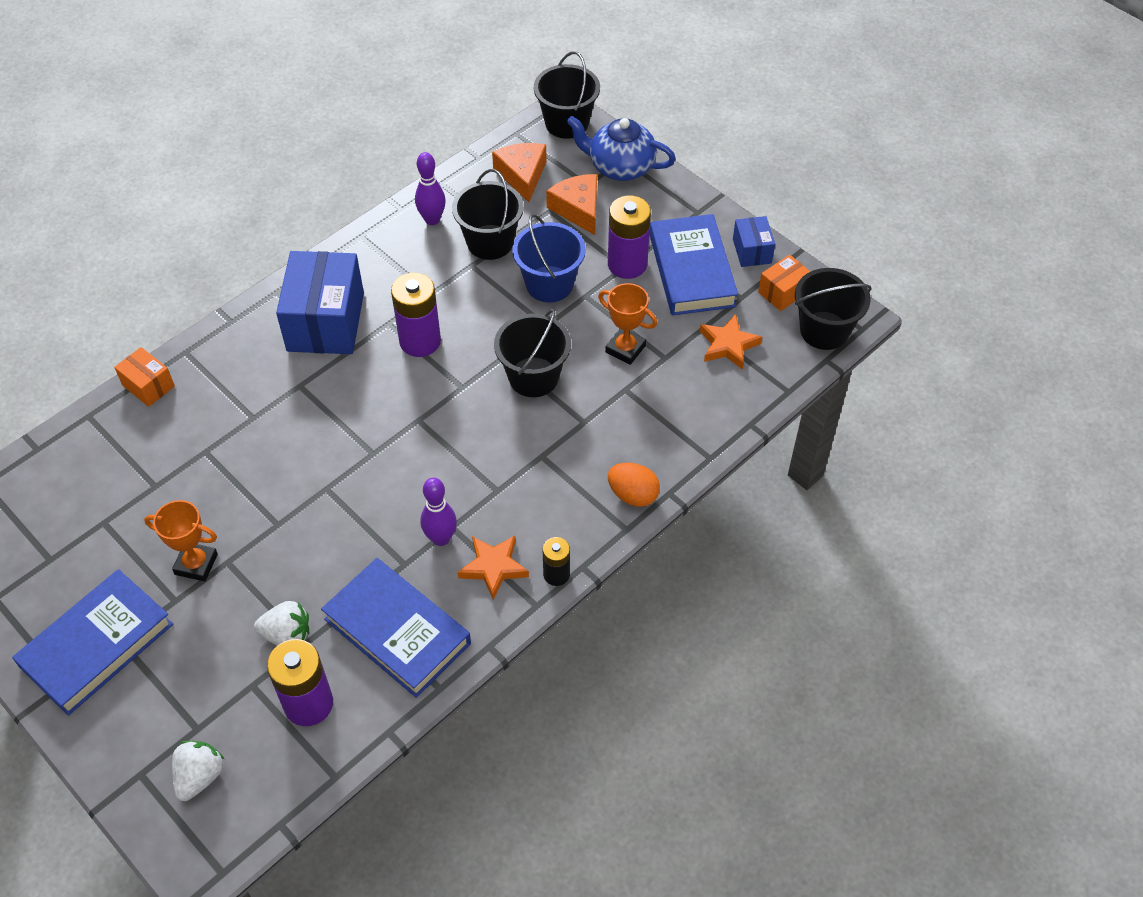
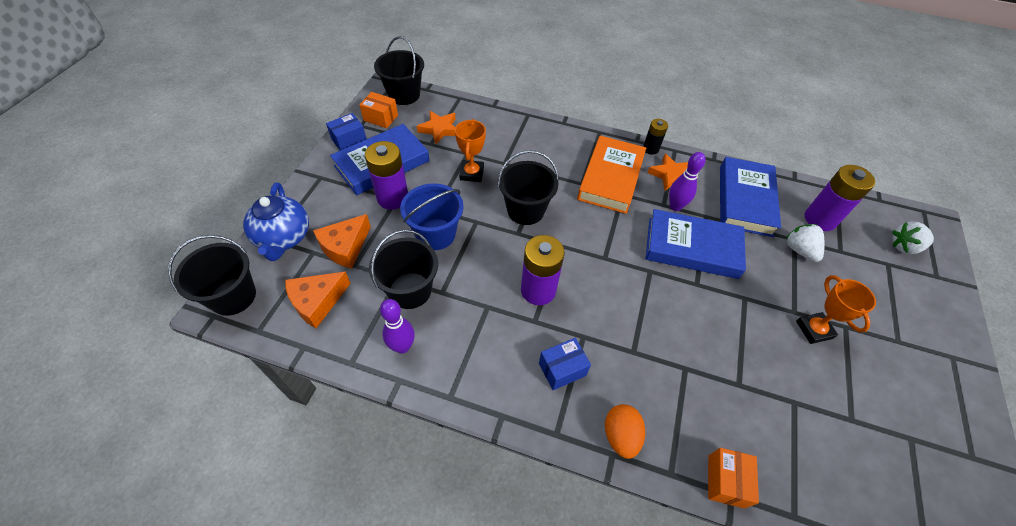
camera: 120 degrees left, 0 degrees up
(97, 645) = (916, 354): blue book -> blue book (692, 248)
(325, 322) = (562, 369): blue box -> blue box, size x0.50
(531, 492) = (610, 178): none -> orange book
(633, 495) = (576, 136): orange egg -> orange egg (620, 435)

